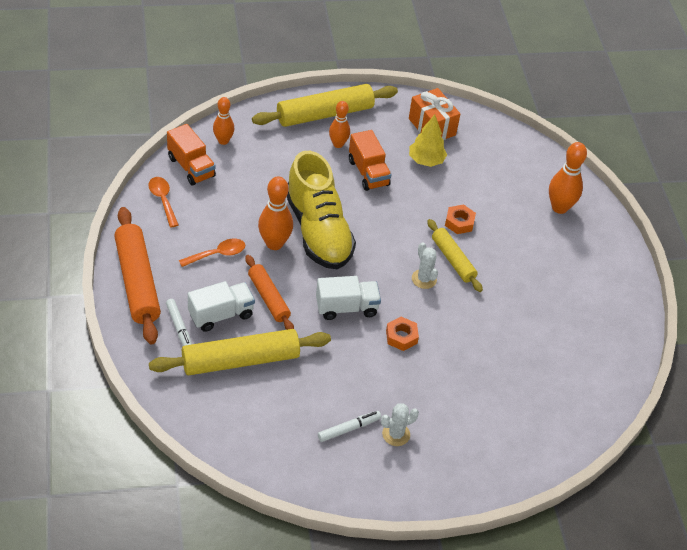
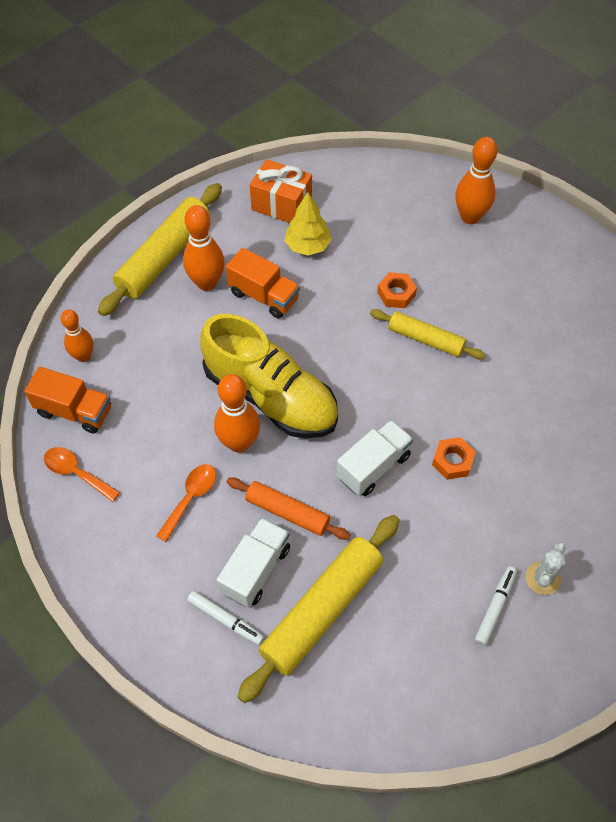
camera: 30 degrees left, 10 degrees up
(138, 282) = (132, 595): orange rolling pin -> none
(338, 144) = (207, 283): orange bowling pin -> orange bowling pin, size x1.52
(424, 279) = (417, 380): white cactus -> none

